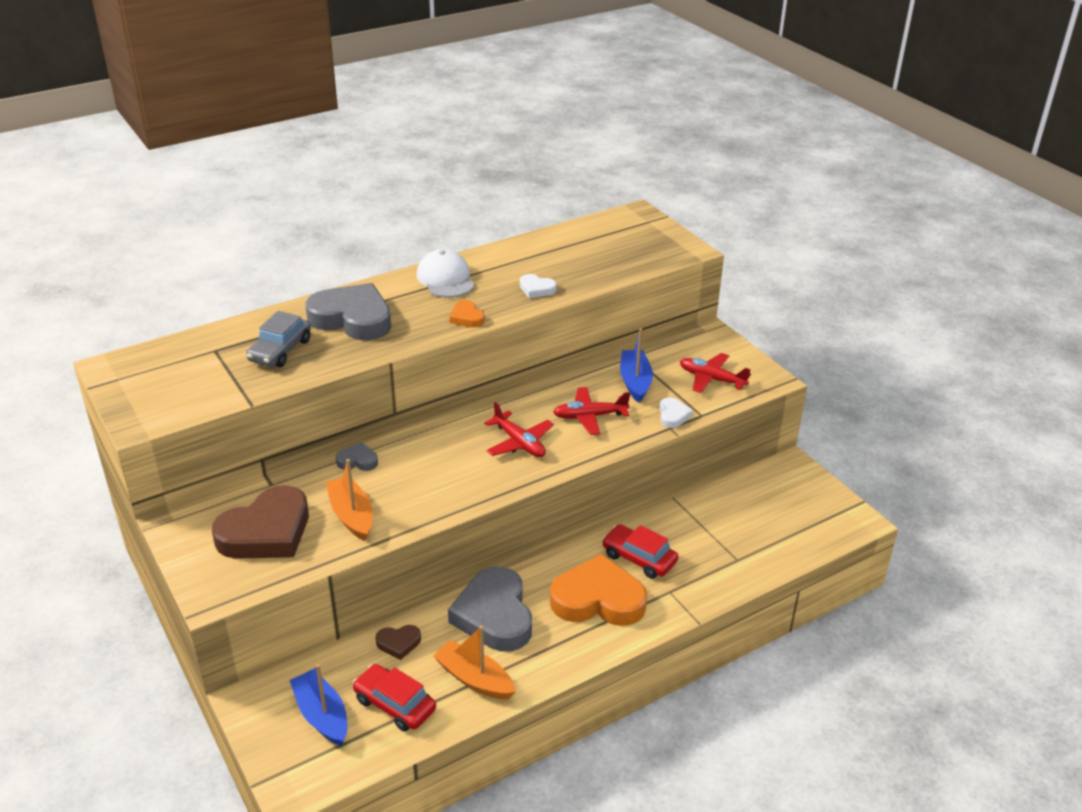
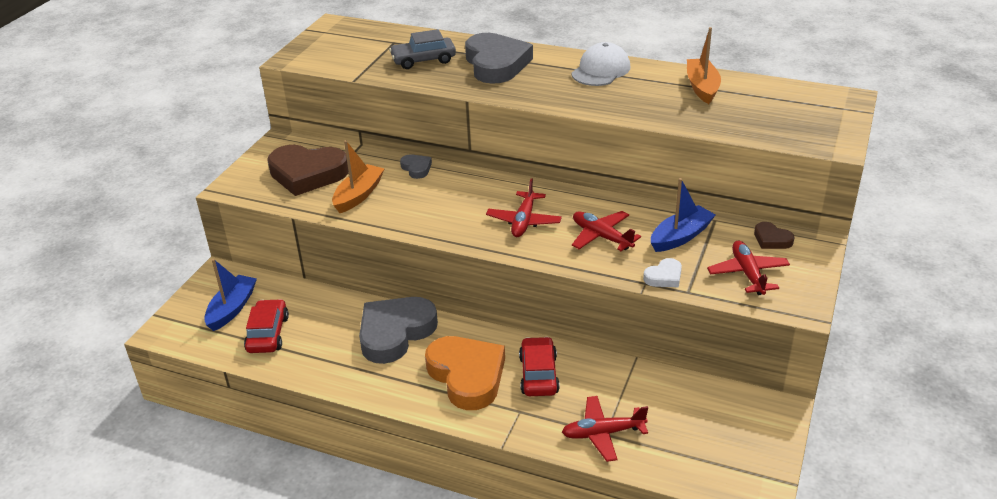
camera: 55 degrees right, 0 degrees up
(398, 643) = (324, 305): brown heart -> brown heart (771, 239)
(467, 317) = (564, 100): orange heart -> none
(474, 679) = (324, 357): orange boat -> orange boat (702, 87)
(536, 289) = (649, 108): white heart -> none
(736, 561) = (603, 433): none -> red plane

